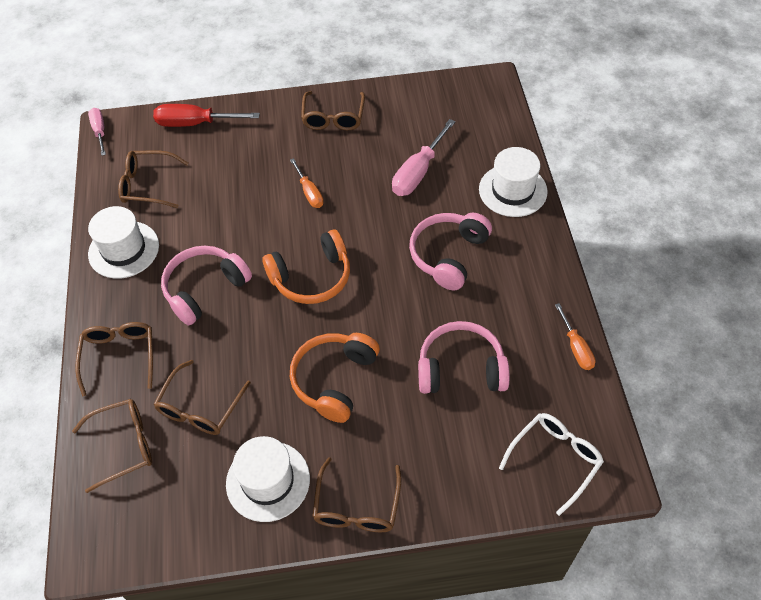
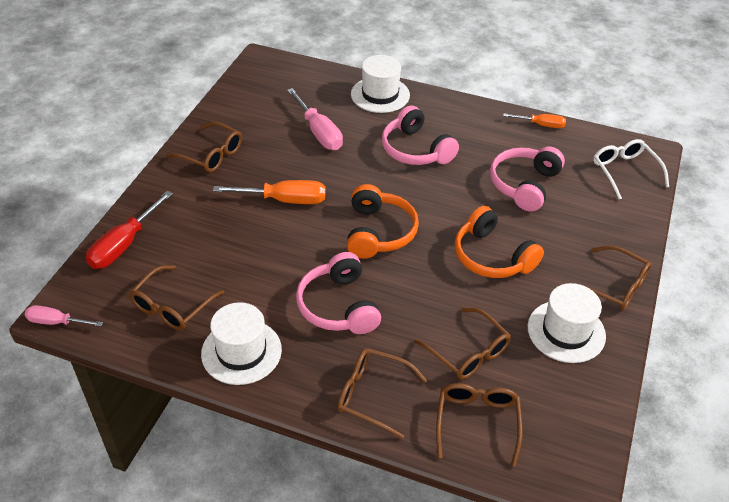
camera: 65 degrees left, 10 degrees down
(309, 192) = (284, 200): orange screwdriver -> orange screwdriver, size x1.62

